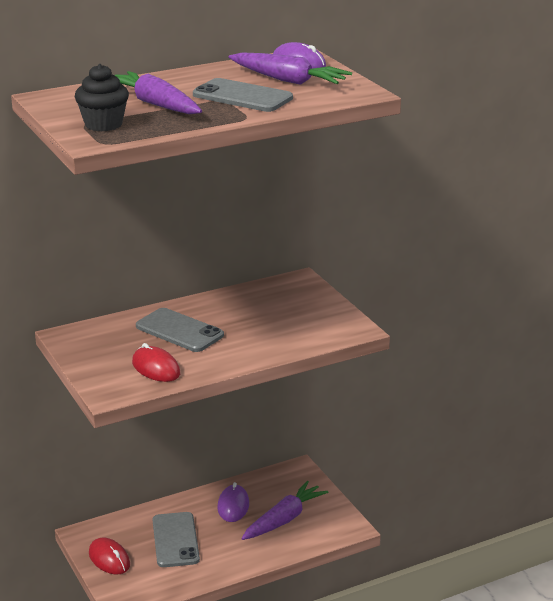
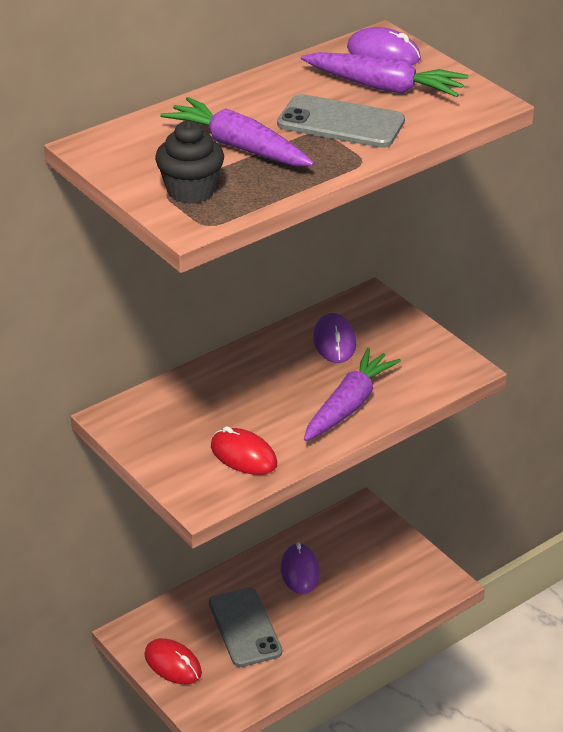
camera: 10 degrees left, 10 degrees up
(179, 331) = (251, 395): grey phone -> none
(259, 303) = (334, 342): none -> purple mouse
(284, 519) = (366, 582): purple carrot -> purple carrot (349, 405)

